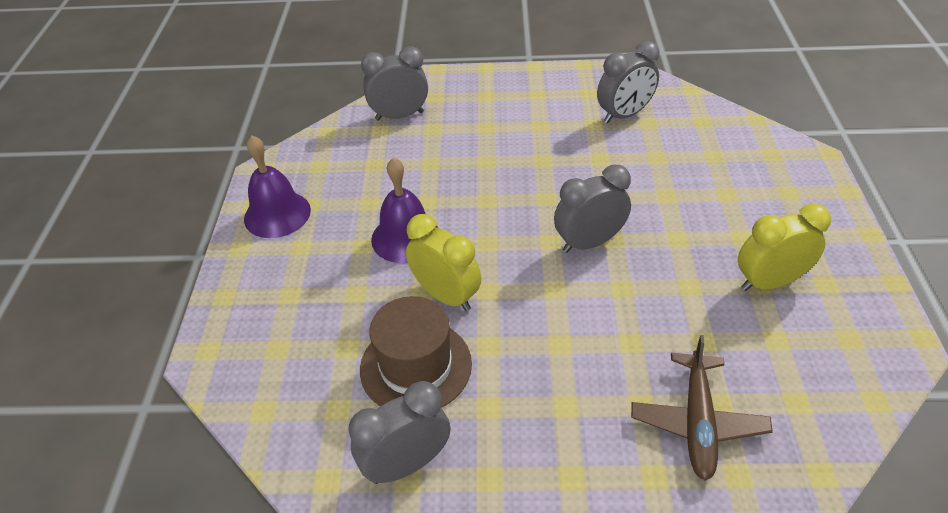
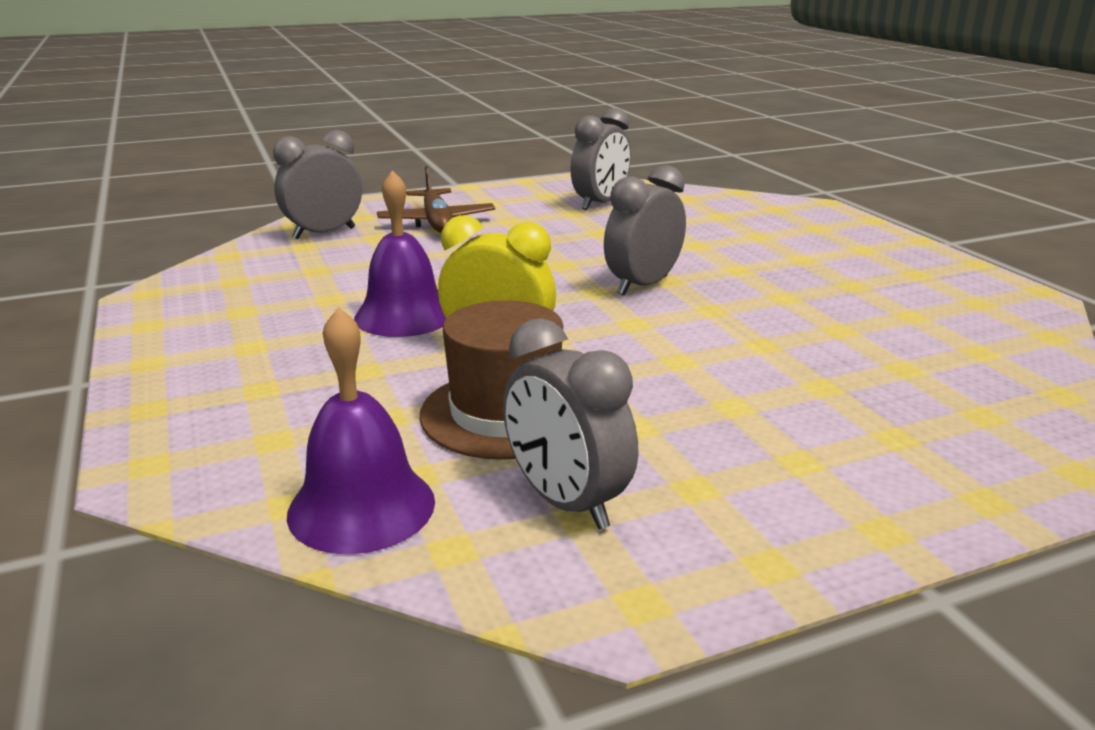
camera: 25 degrees left, 20 degrees down
(277, 214) = (194, 325): purple bell -> purple bell (361, 507)
(407, 464) = (566, 502): grey clock -> grey clock turned 75 degrees counterclockwise
(697, 422) = (897, 386): brown plane -> brown plane (436, 222)
(769, 282) = (861, 281): yellow clock -> none

